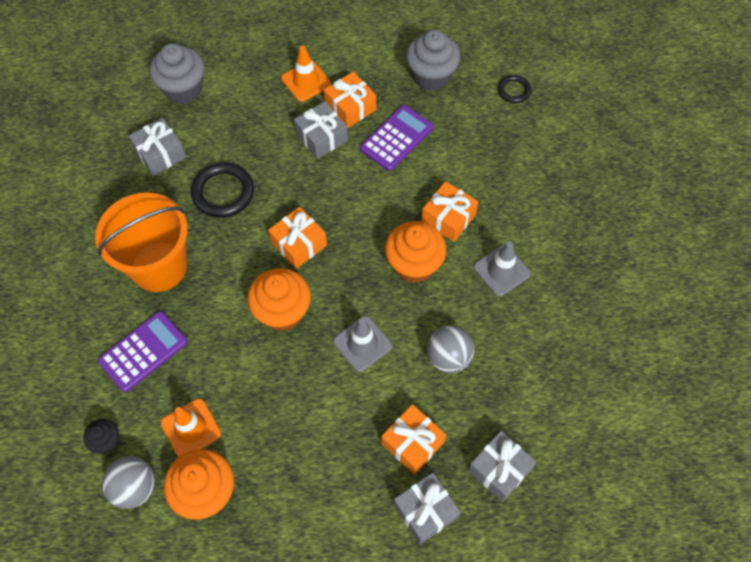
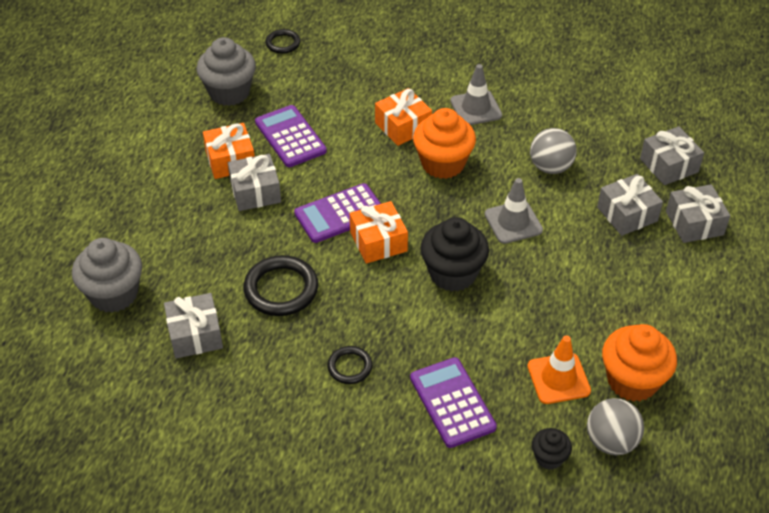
camera: 70 degrees left, 15 degrees down
(159, 266) = (349, 367): orange bucket -> black ring
(282, 311) = (453, 273): orange cupcake -> black cupcake
(306, 81) = (173, 186): orange traffic cone -> none
(320, 205) = (340, 214): none -> purple calculator
(412, 443) = (627, 214): orange gift -> grey gift

